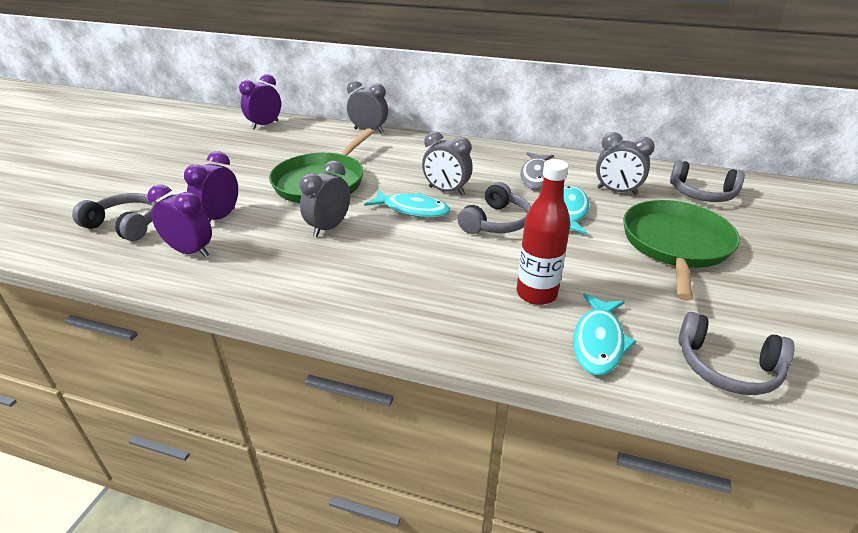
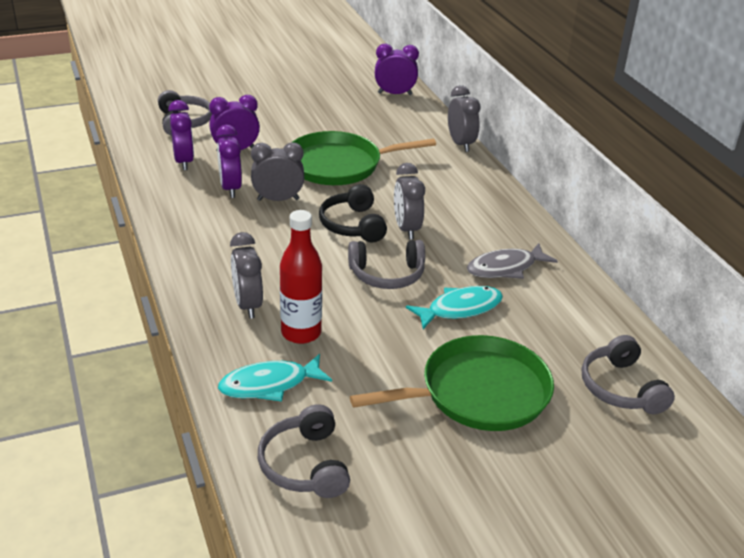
camera: 50 degrees right, 0 degrees up
(275, 244) = (230, 188): none -> purple clock
(412, 209) = (353, 225): turquoise fish -> black headphones
(616, 191) = (543, 327): grey clock -> grey clock (248, 305)

